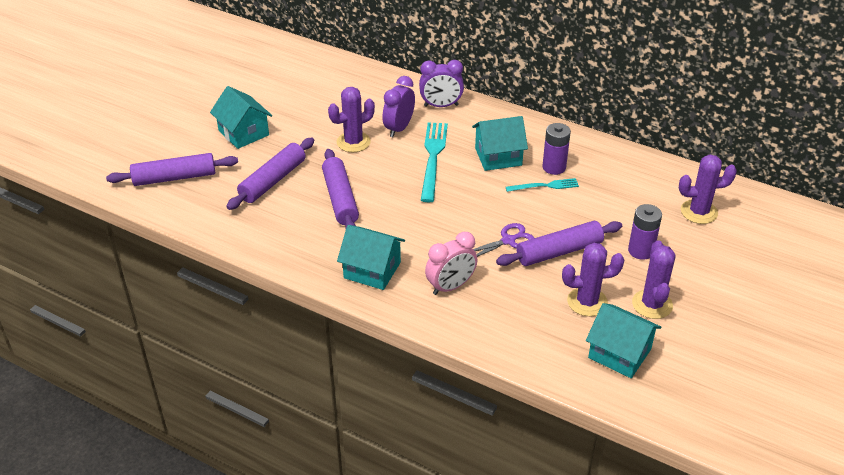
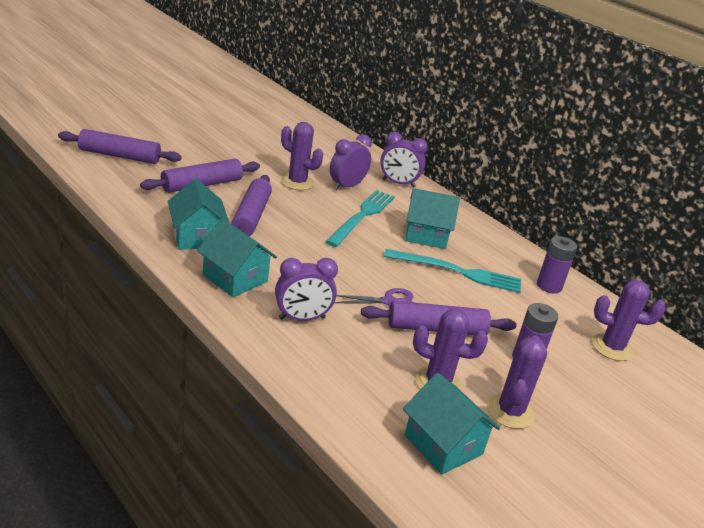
camera: 15 degrees right, 10 degrees down
(243, 133) = (206, 146): turquoise house -> turquoise house (197, 237)
(353, 142) = (297, 182): purple cactus -> purple cactus turned 45 degrees clockwise
(451, 286) = (302, 318): pink clock -> purple clock
(545, 186) = (457, 272): turquoise fork -> turquoise fork, size x1.76
(554, 167) = (477, 261): purple battery -> purple battery (549, 286)

